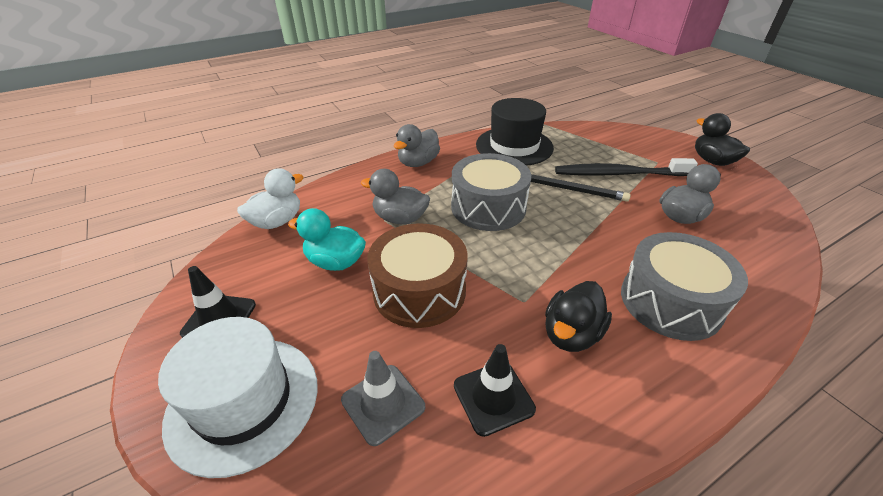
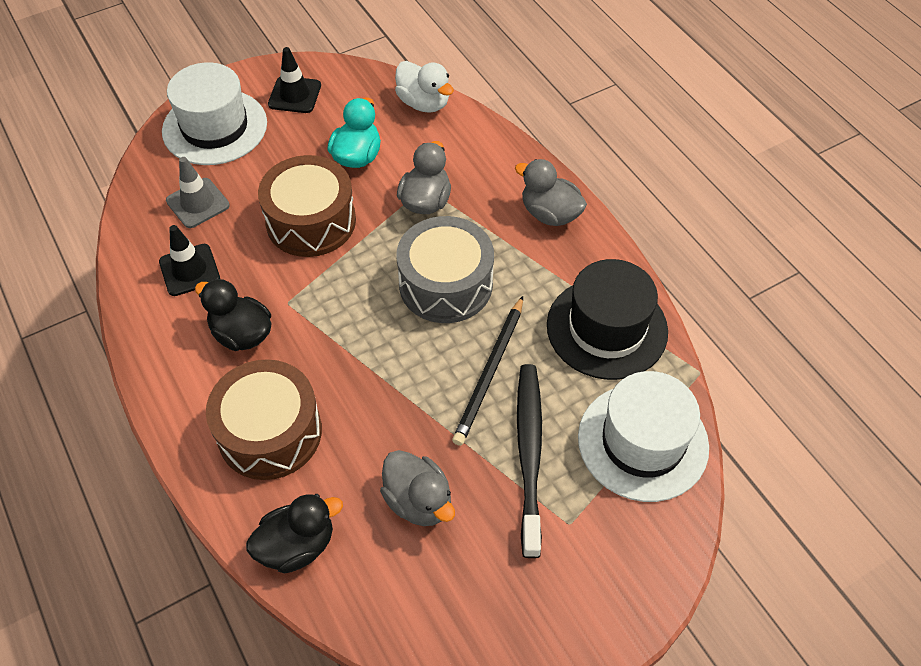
camera: 90 degrees right, 15 degrees up
(591, 139) = (642, 442): none -> white hat
(670, 301) = (270, 432): grey drum -> brown drum
(712, 161) = (578, 616): black duck -> black duck (297, 545)

